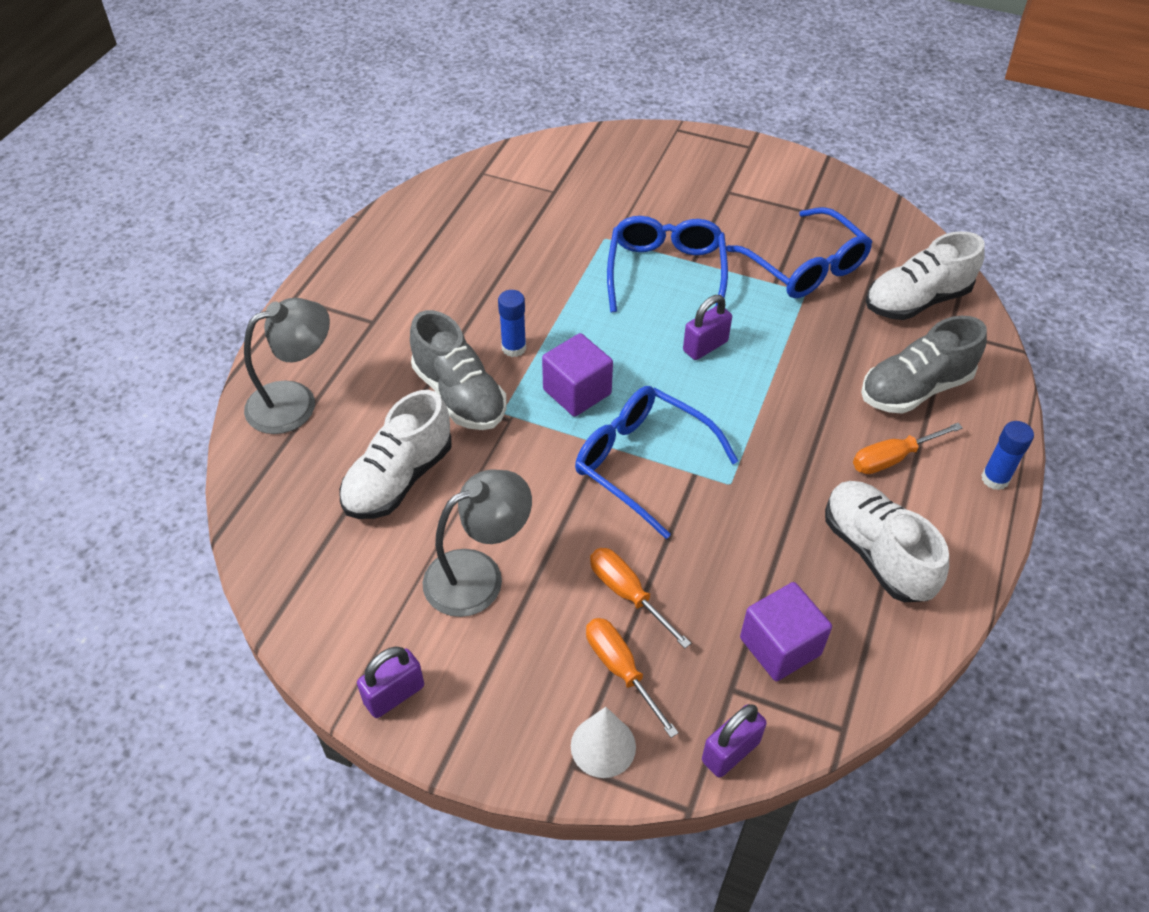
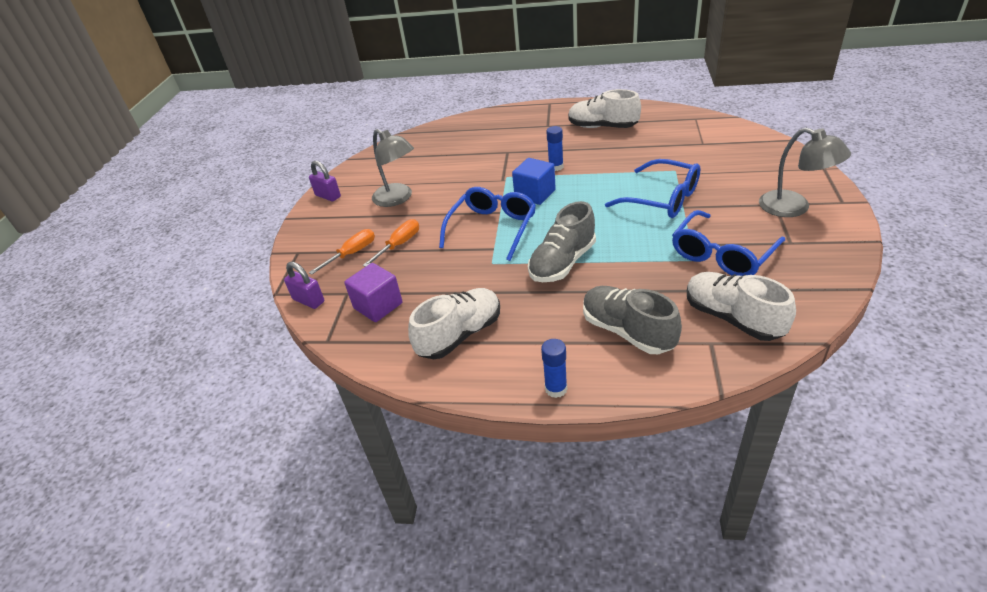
camera: 80 degrees right, 10 degrees down
(295, 402) = (482, 124): grey lamp -> grey lamp (794, 208)
(399, 479) = (447, 162): white shoe -> white shoe (602, 127)
(459, 395) = (511, 162): grey shoe -> grey shoe (562, 263)
(577, 392) = (535, 194): purple cube -> blue cube
(603, 746) = (308, 258): white cone -> none
(666, 272) = (662, 199): blue glasses -> blue glasses turned 45 degrees clockwise
(705, 346) = (604, 229): purple padlock -> none
(892, 458) = (549, 330): orange screwdriver -> none

